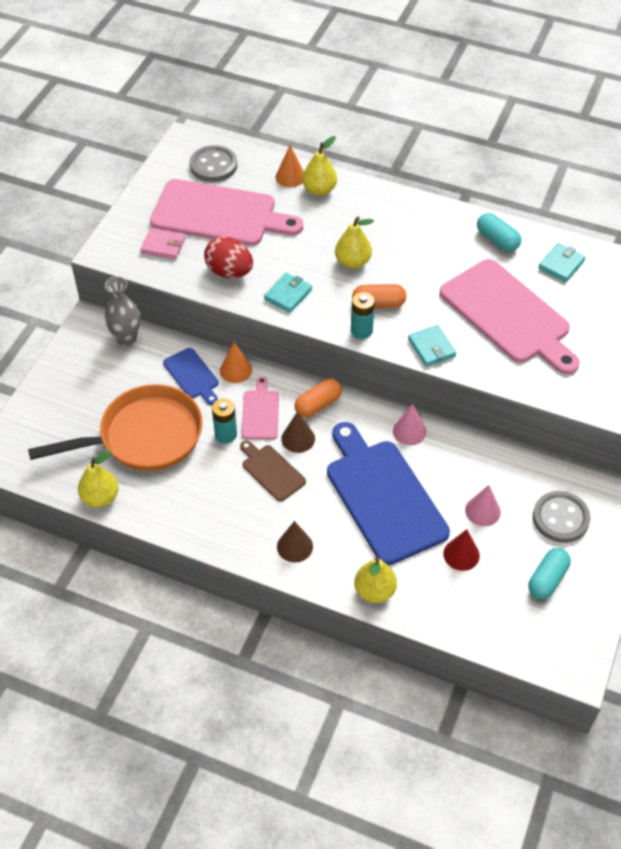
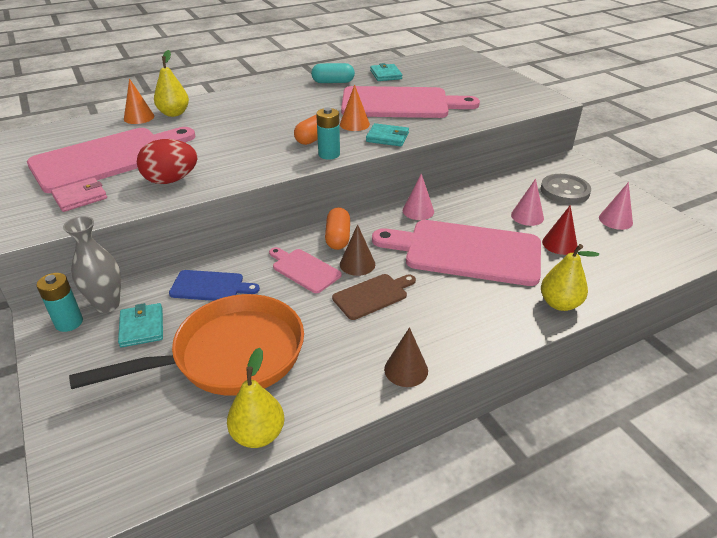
camera: 50 degrees left, 15 degrees down
(144, 437) = (230, 355): orange pan -> orange pan turned 45 degrees clockwise
(213, 165) = (59, 139): grey button -> none
(226, 434) = (300, 301): turquoise battery -> turquoise battery (69, 322)
(236, 370) = (243, 260): orange cone -> orange cone (354, 124)
(271, 471) = (372, 295): brown cutting board -> brown cutting board turned 150 degrees clockwise
(288, 294) = (242, 166): turquoise wallet -> turquoise wallet (142, 327)
(295, 546) = (469, 324): brown cone -> brown cone (406, 370)
(352, 262) = (261, 130): yellow pear -> none
(383, 497) = (466, 252): blue cutting board -> pink cutting board
(547, 579) = (615, 220): turquoise capsule -> pink cone

